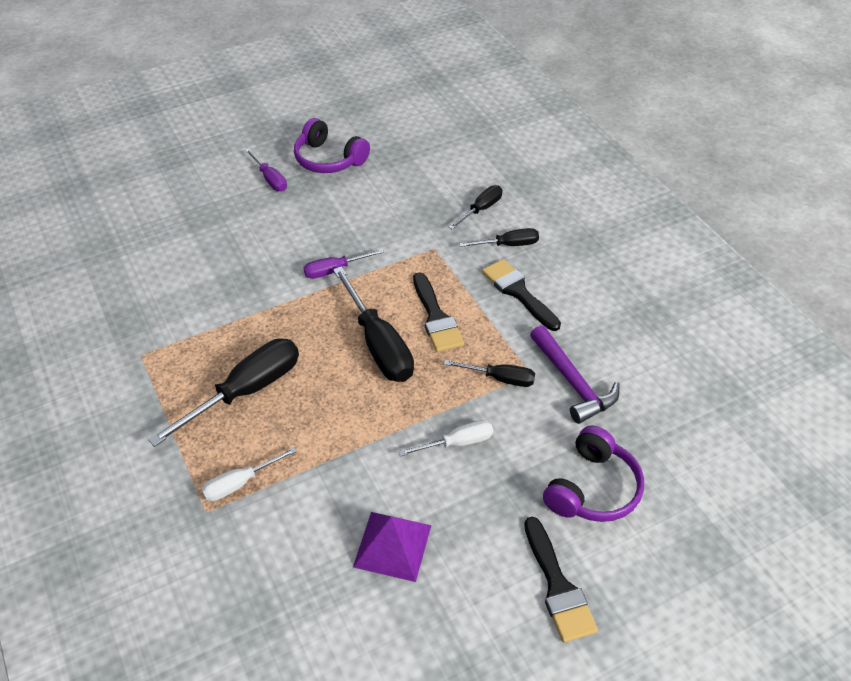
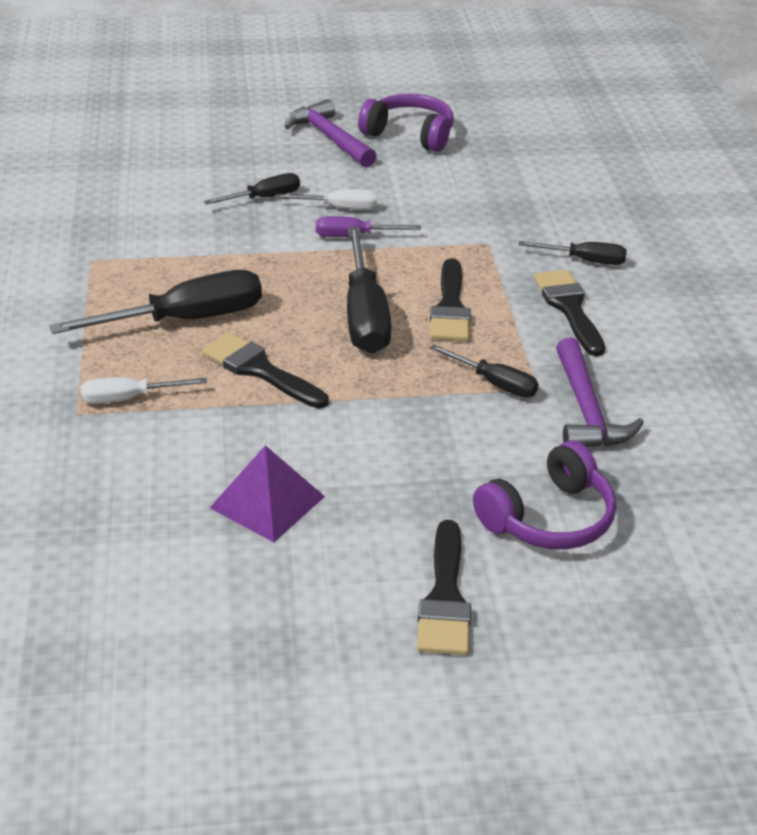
camera: 20 degrees right, 10 degrees down
(270, 179) = (329, 138): purple screwdriver -> purple hammer
(326, 422) = (260, 370): none -> black brush
(329, 159) = (410, 134): purple headphones -> purple headphones turned 150 degrees clockwise
(457, 443) = (404, 429): white screwdriver -> white screwdriver (339, 208)
(481, 209) = (570, 219): black screwdriver -> black screwdriver (264, 198)

